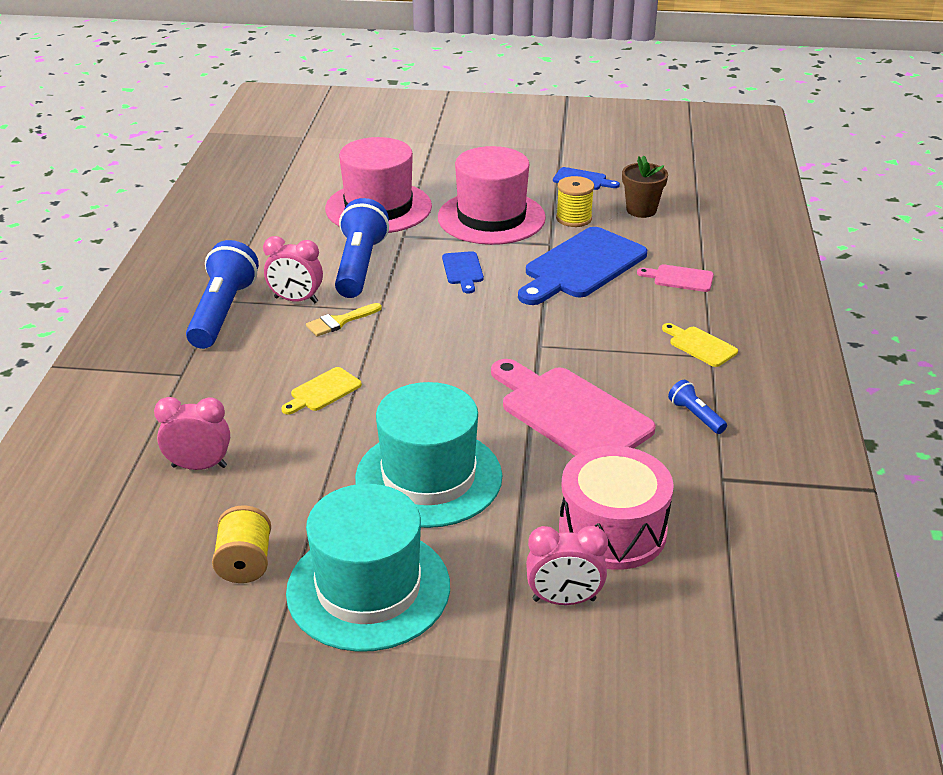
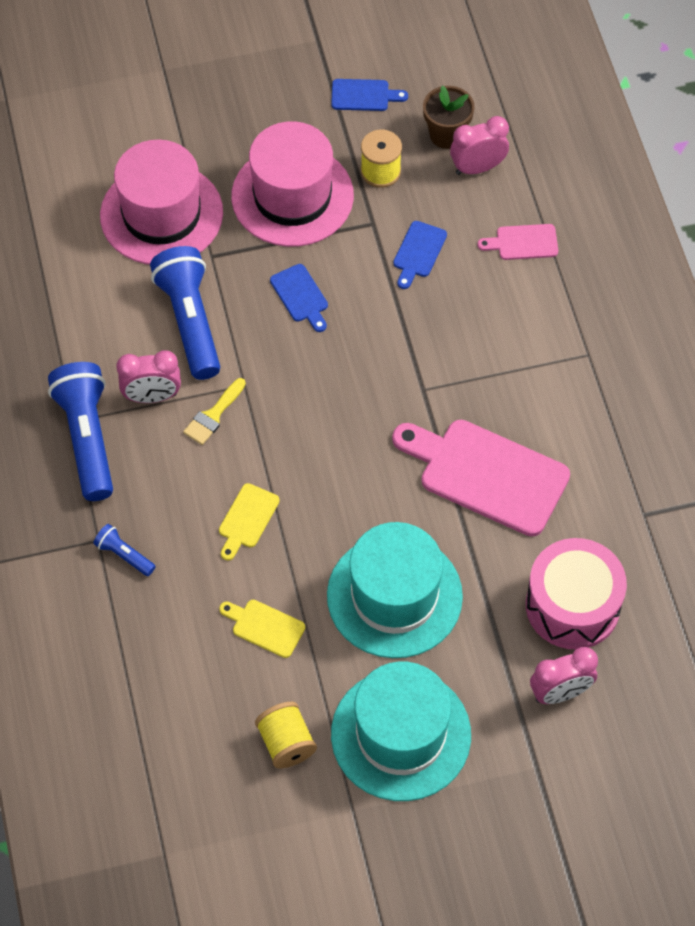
camera: 20 degrees left, 25 degrees up
(199, 466) = (185, 650): pink clock -> pink clock (477, 168)
(581, 266) = (418, 252): blue cutting board -> blue cutting board, size x0.47
(695, 416) = (598, 442): blue flashlight -> blue flashlight (124, 555)
(700, 345) = (573, 342): yellow cutting board -> yellow cutting board (265, 627)

